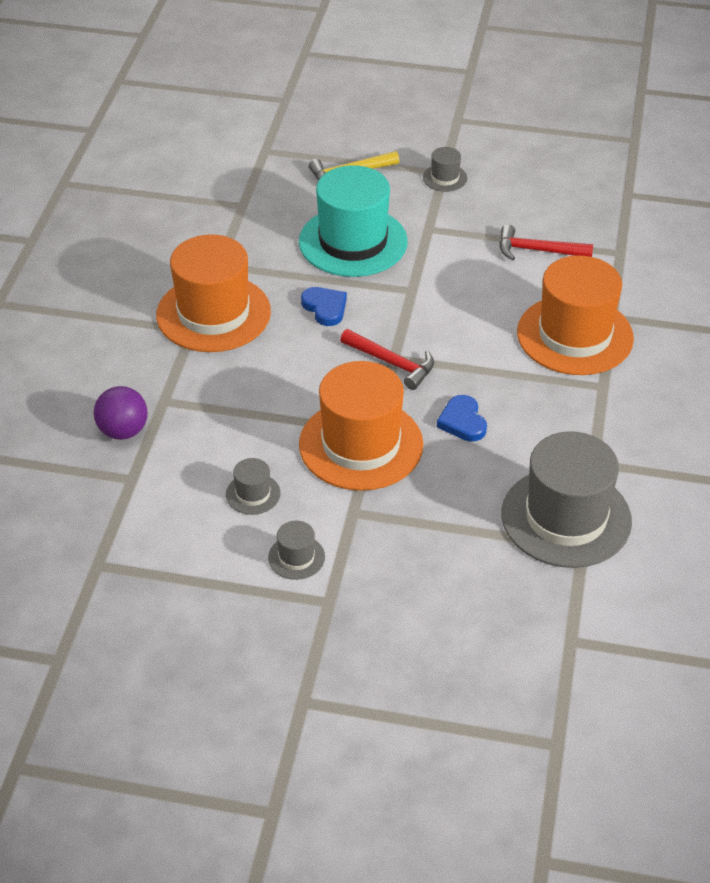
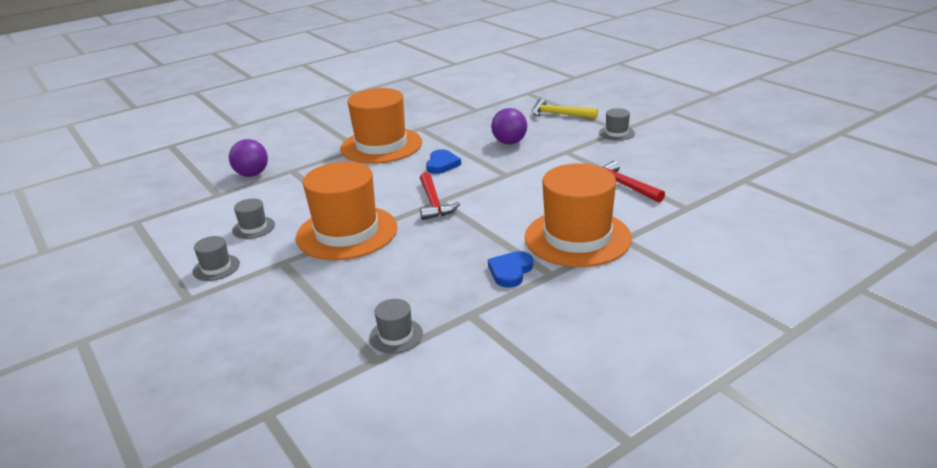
camera: 45 degrees right, 15 degrees down
(353, 242) = (509, 142): turquoise hat -> purple ball
(462, 421) = (424, 249): blue heart -> blue heart (510, 271)
(566, 517) = (396, 336): grey hat -> grey hat, size x0.43

